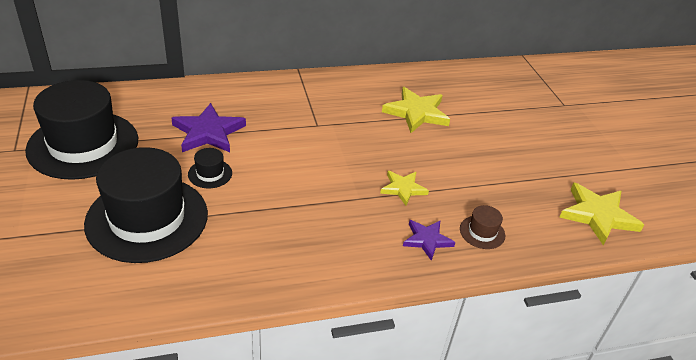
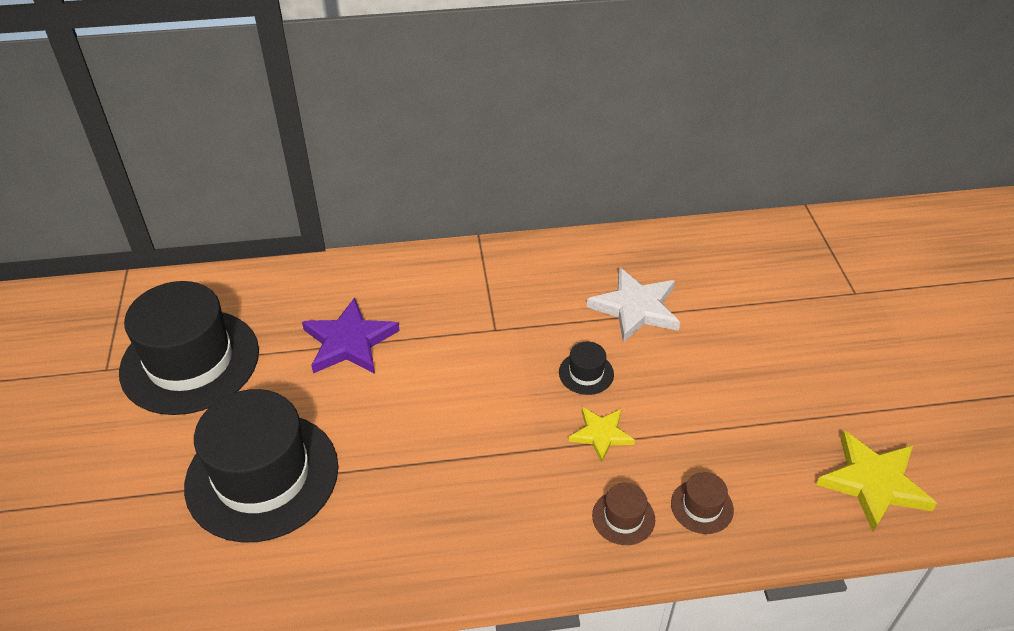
camera: 10 degrees right, 5 degrees up
(210, 174) = (346, 407): black hat -> black hat (586, 373)
(416, 113) = (635, 308): yellow star -> white star
(427, 240) = (623, 517): purple star -> brown hat

